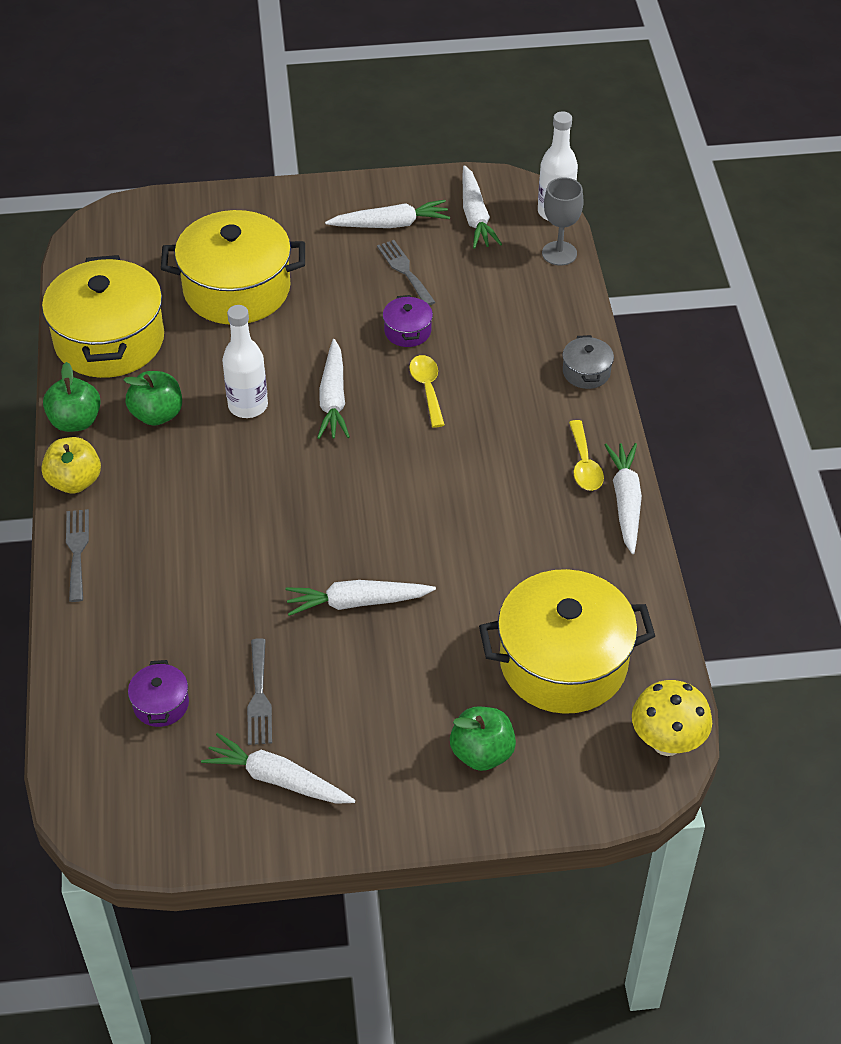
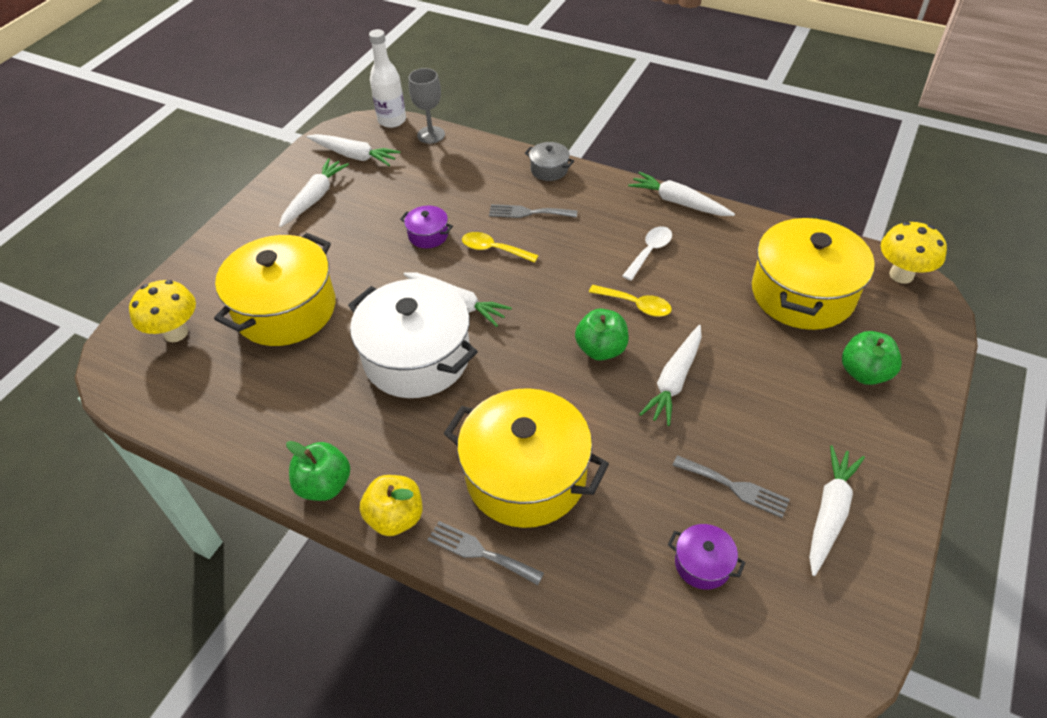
camera: 55 degrees left, 0 degrees up
(109, 340) = (254, 417): yellow pot -> yellow pot (526, 476)
(157, 414) = (371, 421): green apple -> green apple (601, 349)
(159, 239) = (176, 333): none -> yellow mushroom
(248, 406) = (417, 357): white bottle -> white pot
(277, 779) = (829, 513): white carrot -> white carrot turned 150 degrees clockwise
(405, 271) = (368, 211): grey fork -> grey fork (529, 212)
(523, 510) = (649, 252): none -> white spoon
(584, 464) = (630, 206): yellow spoon -> yellow spoon (635, 305)

